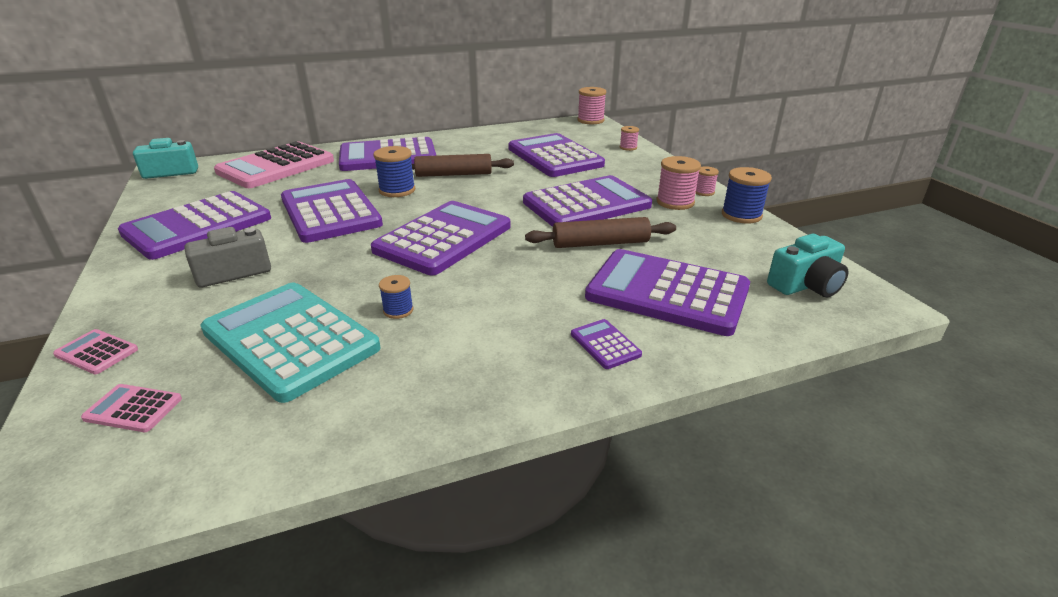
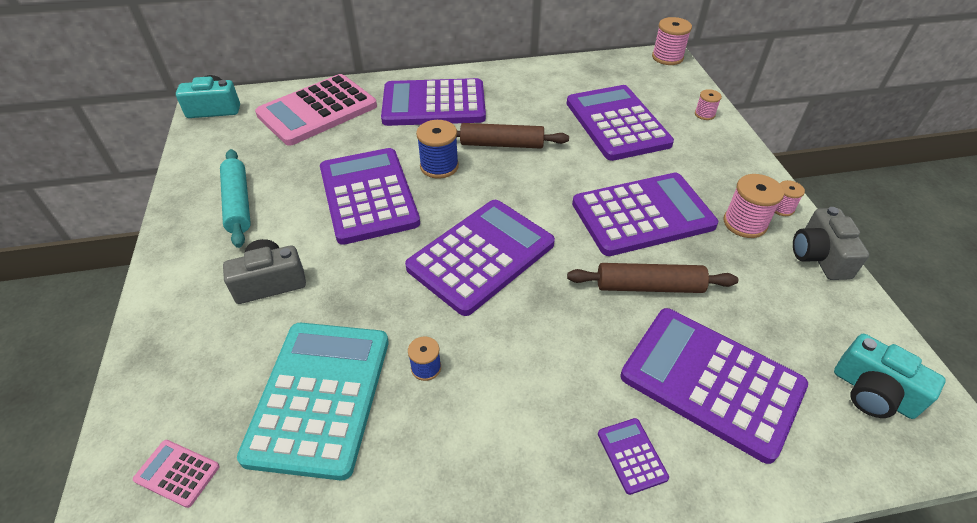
camera: 10 degrees right, 15 degrees up
(97, 352) = (145, 387): pink calculator -> none
(198, 226) = (238, 203): purple calculator -> turquoise rolling pin
(290, 340) = (320, 397): turquoise calculator -> turquoise calculator turned 45 degrees clockwise
(741, 215) = (819, 256): blue spool -> grey camera
(806, 285) = (873, 392): turquoise camera -> turquoise camera turned 60 degrees clockwise

